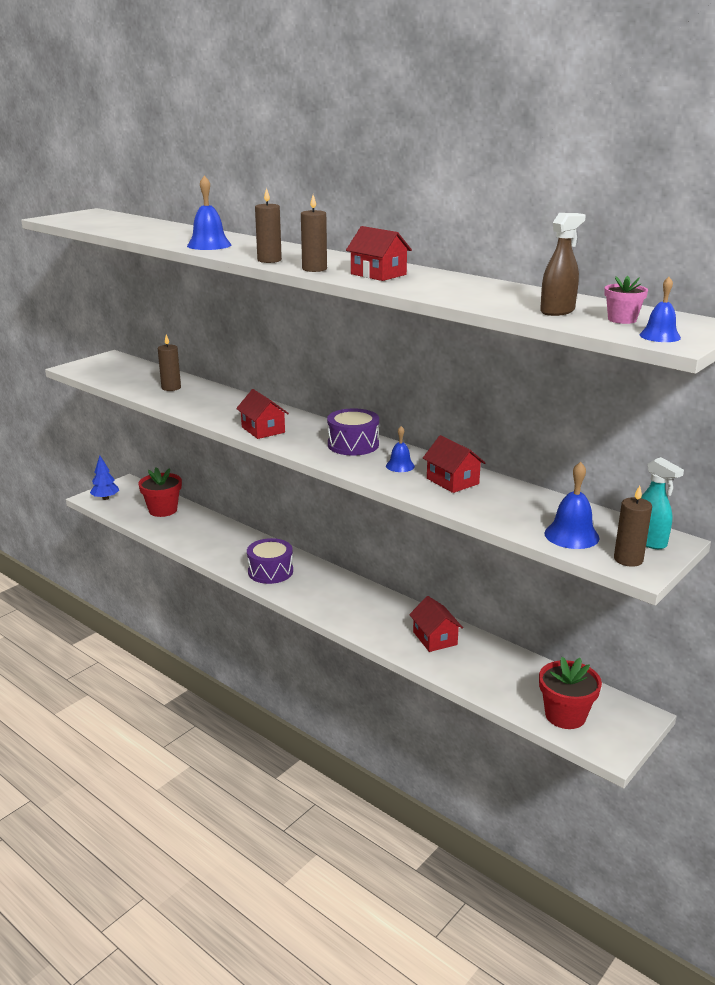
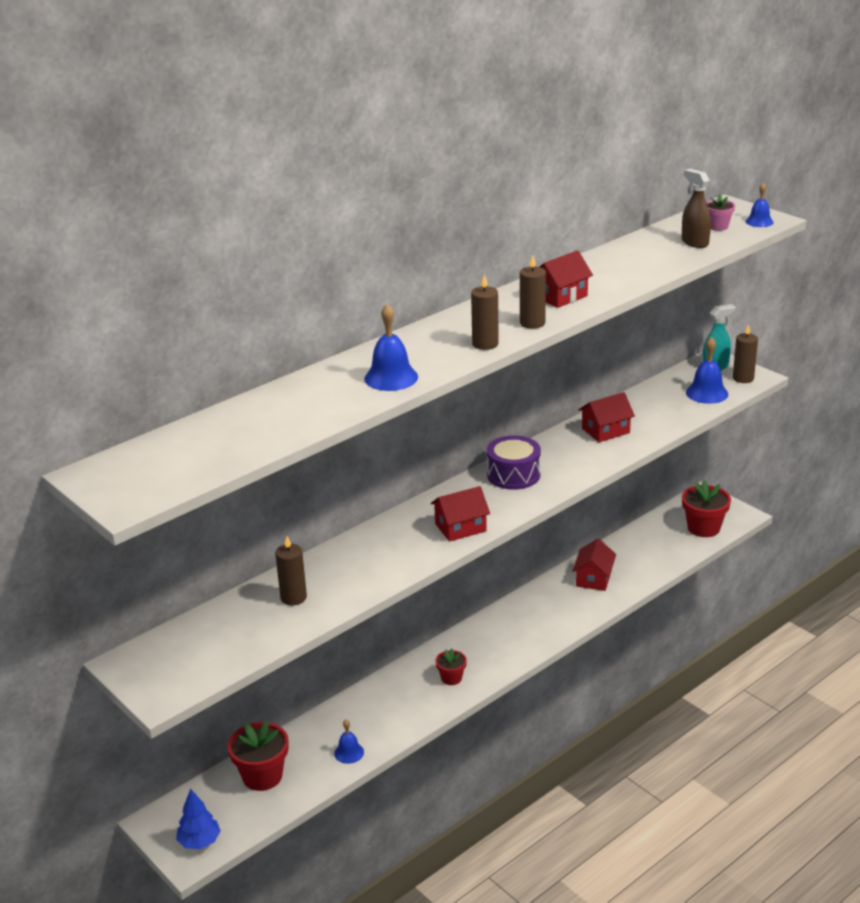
camera: 80 degrees left, 5 degrees up
(270, 571) = (451, 678): purple drum -> red flower pot
(400, 466) = (569, 453): blue bell -> blue bell (349, 752)
(435, 638) = (594, 578): red house -> red house turned 60 degrees counterclockwise

